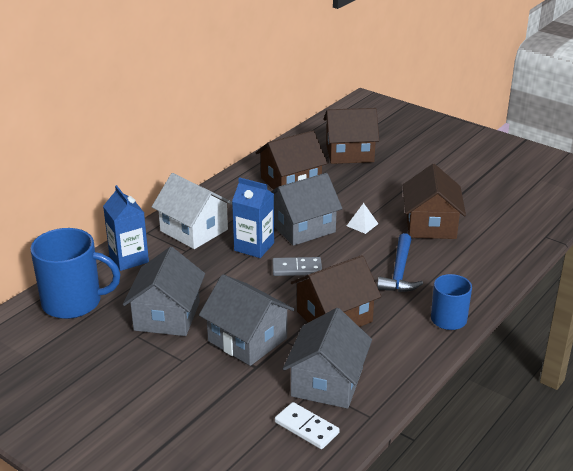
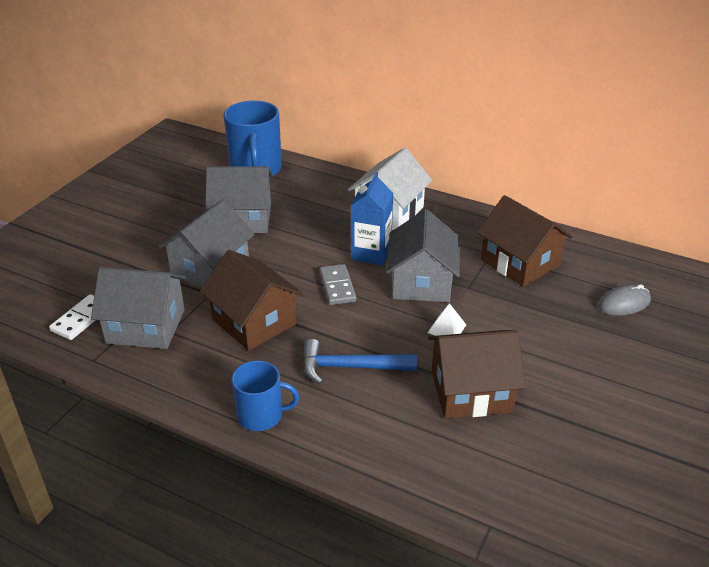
camera: 80 degrees right, 5 degrees up
(129, 259) = (328, 184): blue carton -> none
(302, 227) = (421, 282): grey house -> grey house turned 45 degrees clockwise
(349, 153) = (624, 303): brown house -> grey mouse

